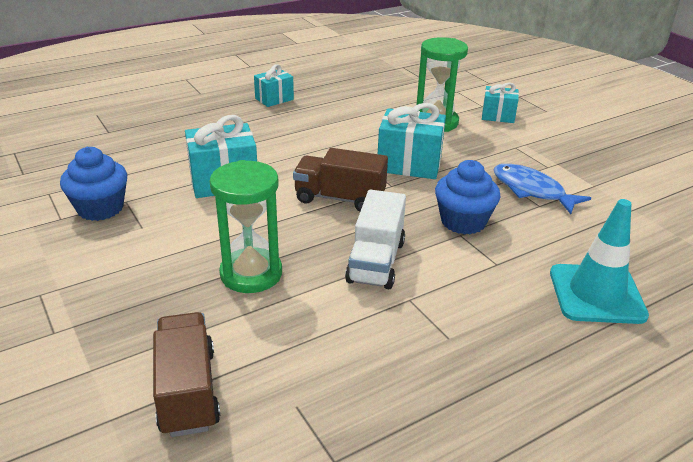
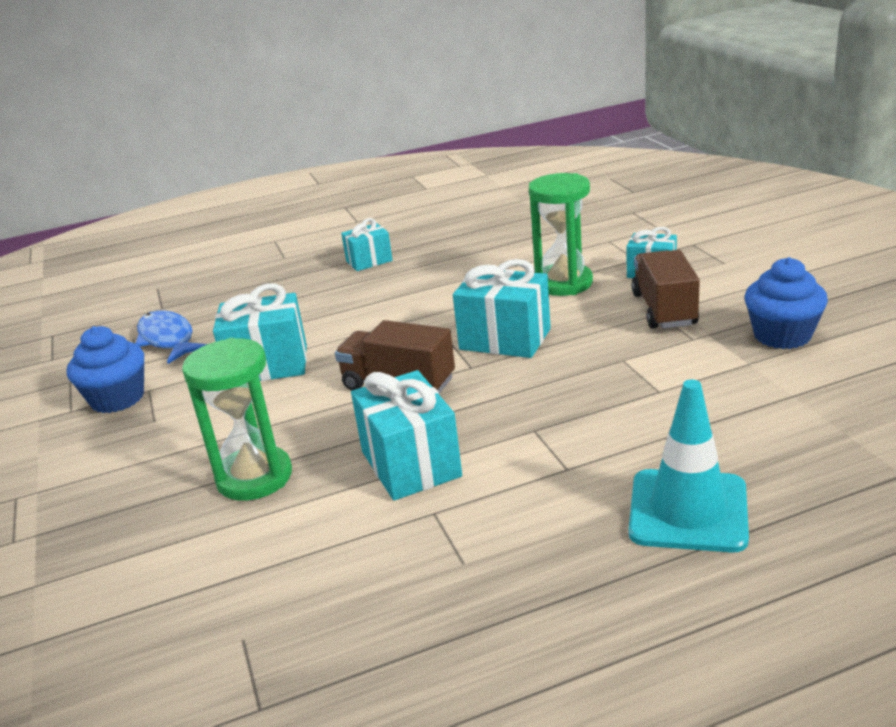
camera: 15 degrees right, 5 degrees down
(188, 391) = (127, 615): brown truck -> brown truck (664, 309)
(376, 261) = (411, 464): white truck -> turquoise gift
(463, 221) = (545, 413): blue cupcake -> blue cupcake (782, 335)
(531, 190) = (656, 371): blue fish -> blue fish (168, 339)

